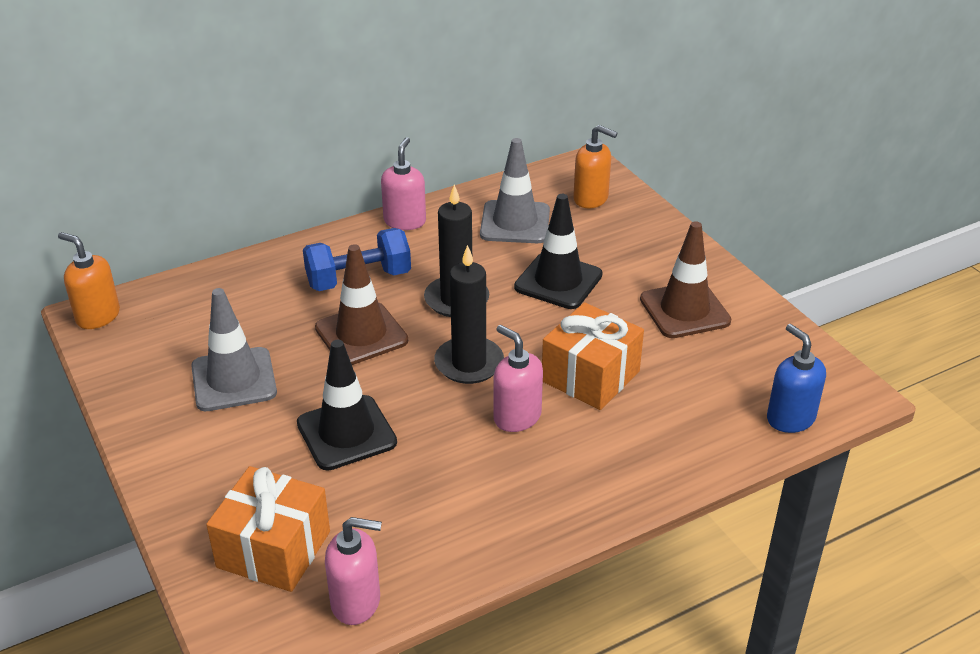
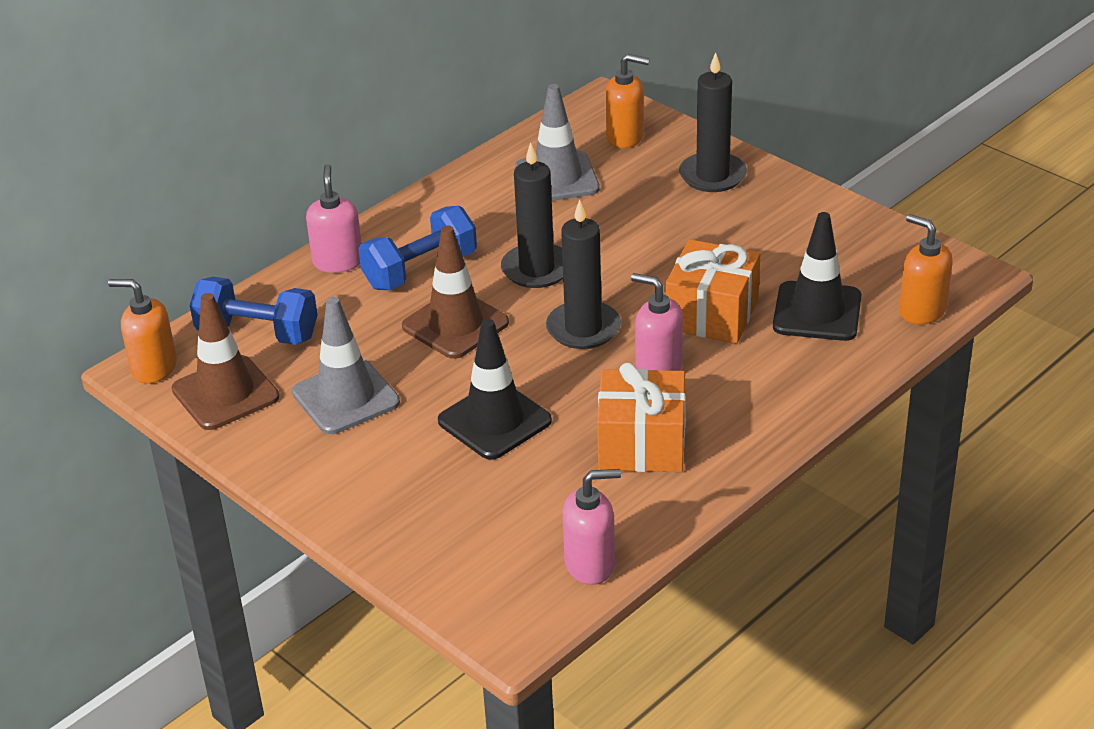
camera: 15 degrees left, 0 degrees up
(196, 305) = (257, 333): none -> blue dumbbell
(273, 549) = (483, 540): orange gift -> orange gift (641, 444)
(405, 221) = (436, 200): pink soap dispenser -> pink soap dispenser (338, 262)
(558, 281) = (633, 229): black traffic cone -> black traffic cone (817, 312)
(651, 248) = (712, 176): none -> black candle
(684, 310) = (775, 231): brown traffic cone -> brown traffic cone (225, 393)
(790, 418) = (922, 311): blue soap dispenser -> orange soap dispenser

